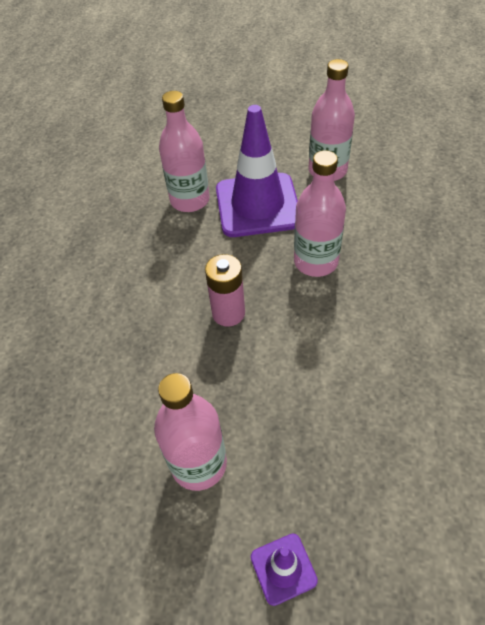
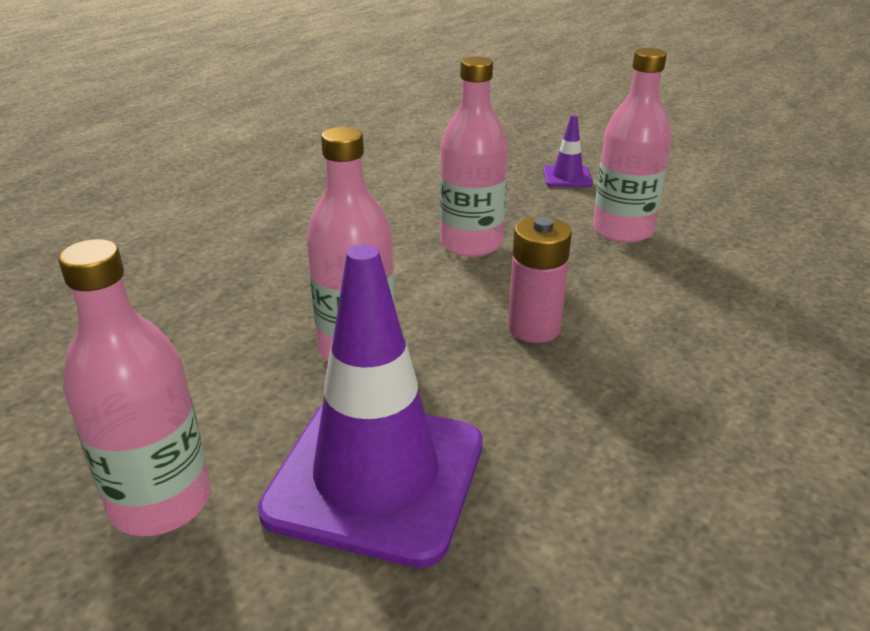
camera: 160 degrees left, 20 degrees down
(190, 200) = (523, 550): pink bottle -> pink bottle (471, 244)

